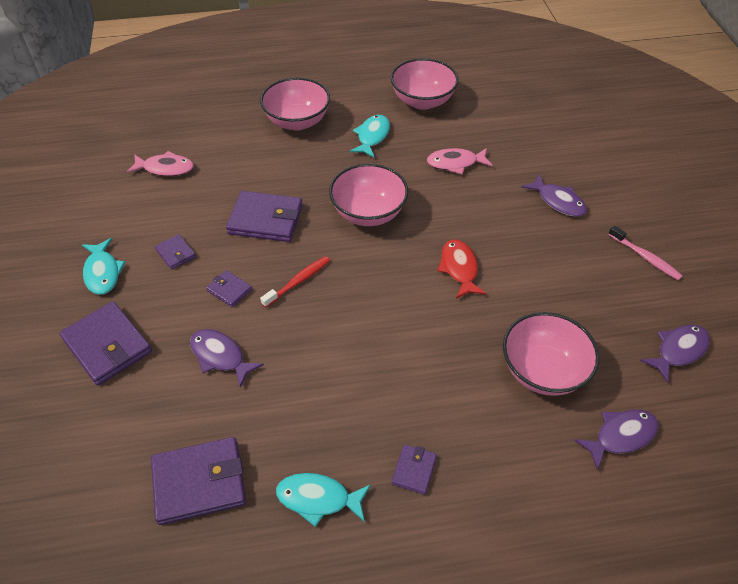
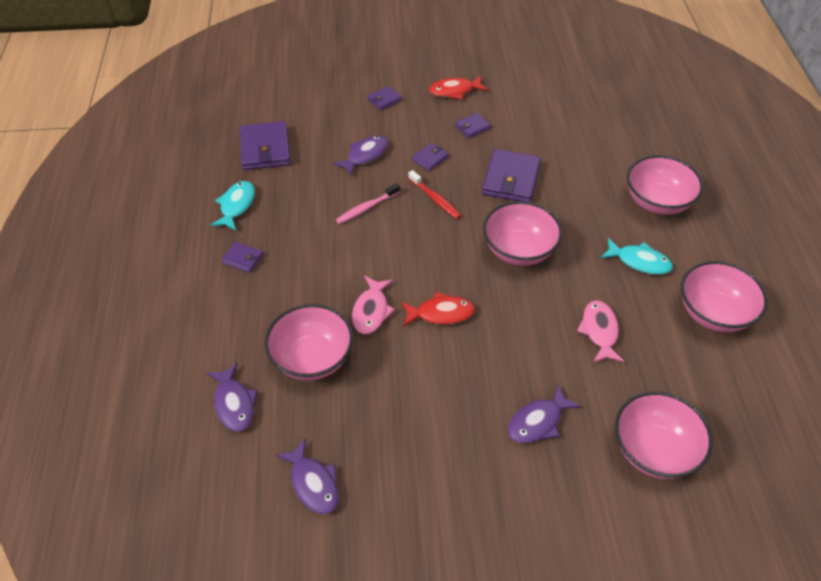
camera: 95 degrees right, 0 degrees up
(102, 272) = (455, 91): turquoise fish -> red fish
(107, 345) = (384, 100): purple wallet -> purple wallet, size x0.51
(165, 168) = (576, 115): pink fish -> pink fish (371, 311)
(560, 140) = (654, 451): none -> pink bowl
(645, 257) = (444, 491): pink toothbrush -> pink toothbrush (366, 208)

